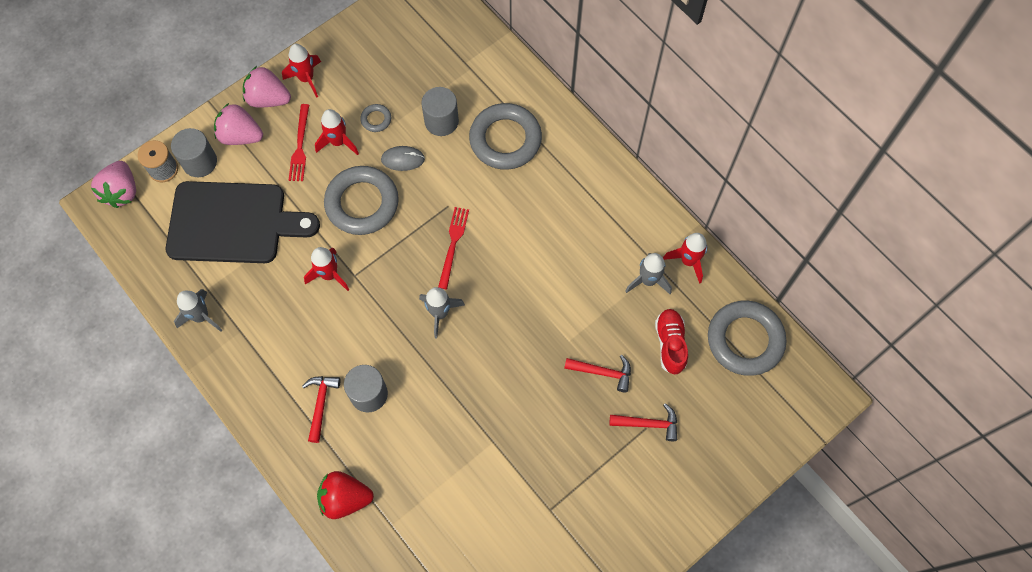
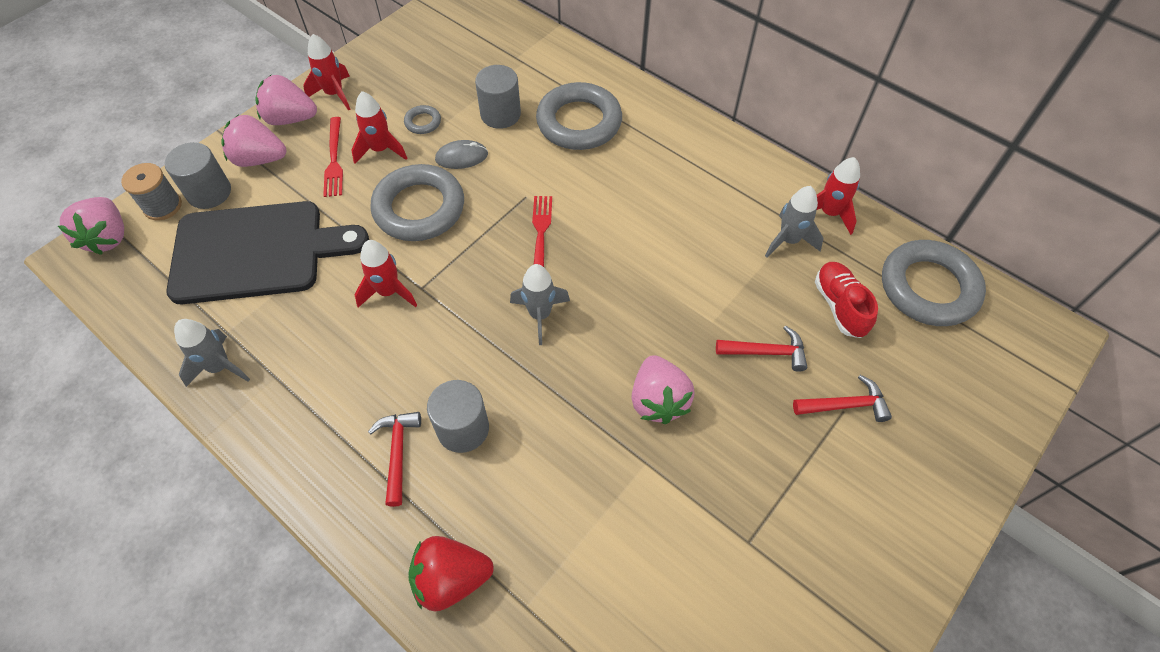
camera: 10 degrees left, 10 degrees down
(512, 397) = (658, 400): none -> pink strawberry

